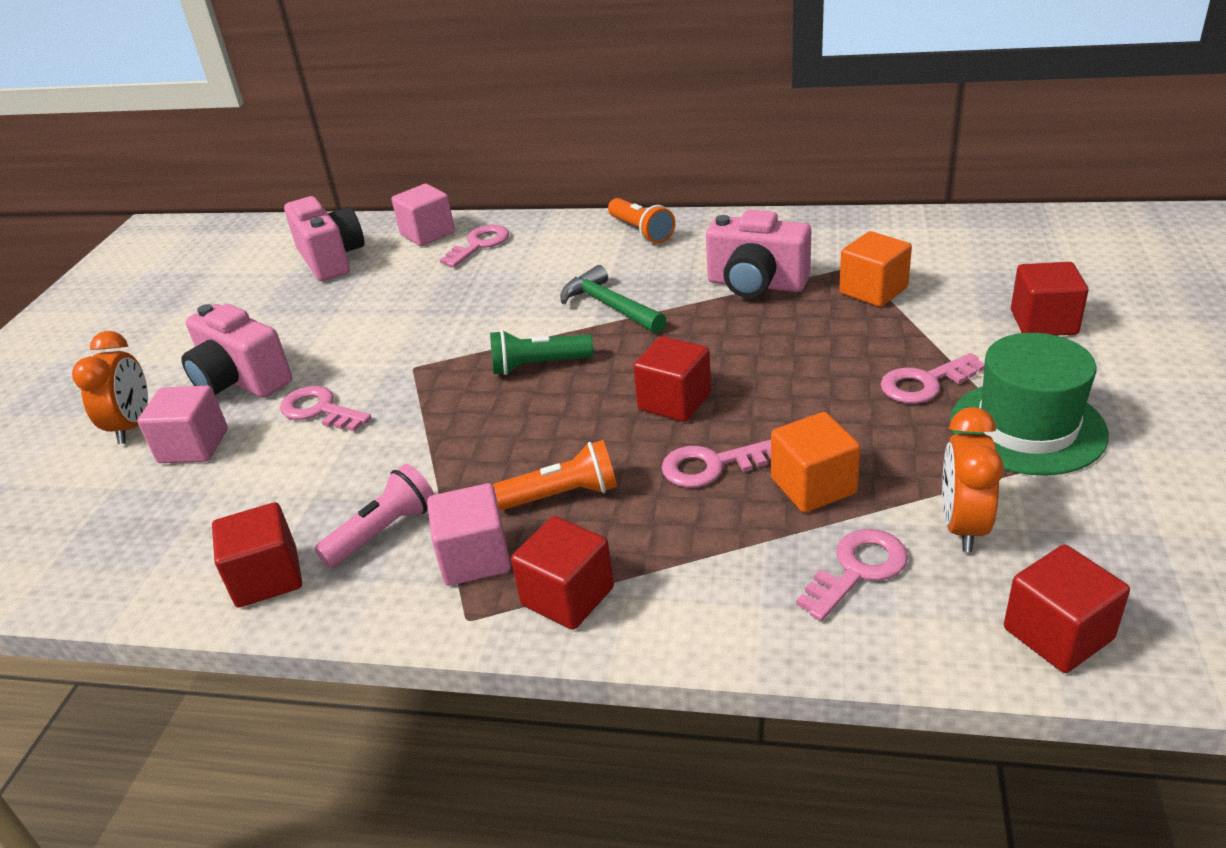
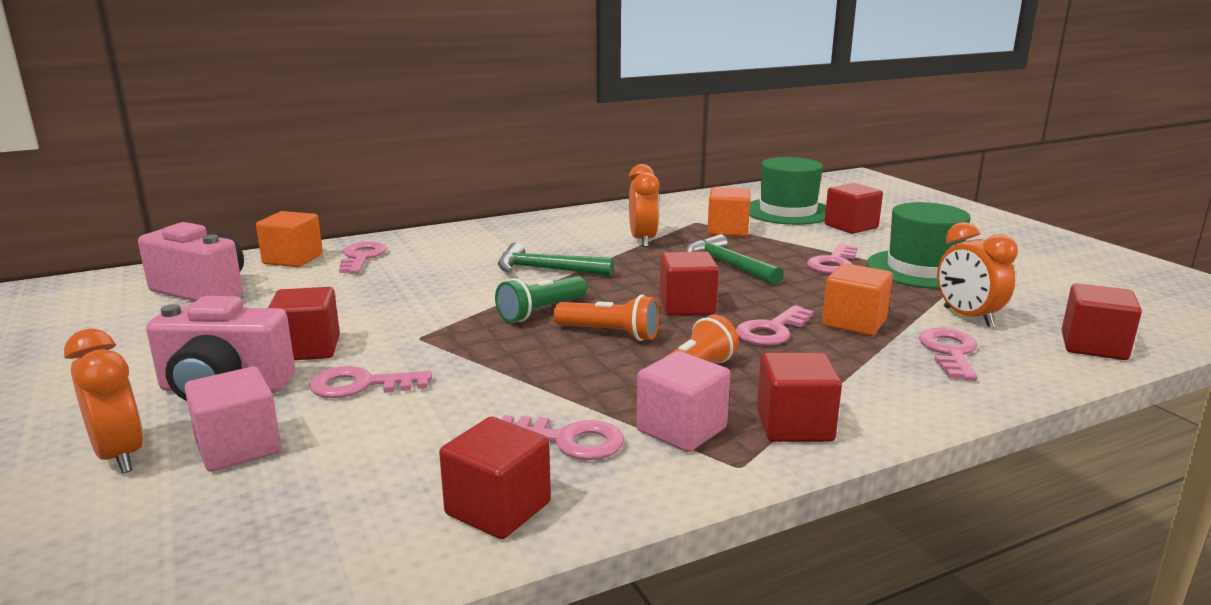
camera: 40 degrees left, 15 degrees down
(329, 354) = (308, 349): none -> red cube
(383, 531) = (569, 440): pink flashlight -> pink key
(427, 233) = (293, 259): pink cube -> orange cube
(641, 231) = (504, 229): orange flashlight -> orange flashlight (610, 333)
(756, 284) = (642, 240): pink camera -> orange clock
(797, 351) = (728, 265): none -> green hammer
(996, 273) = (787, 211): none -> green hat

